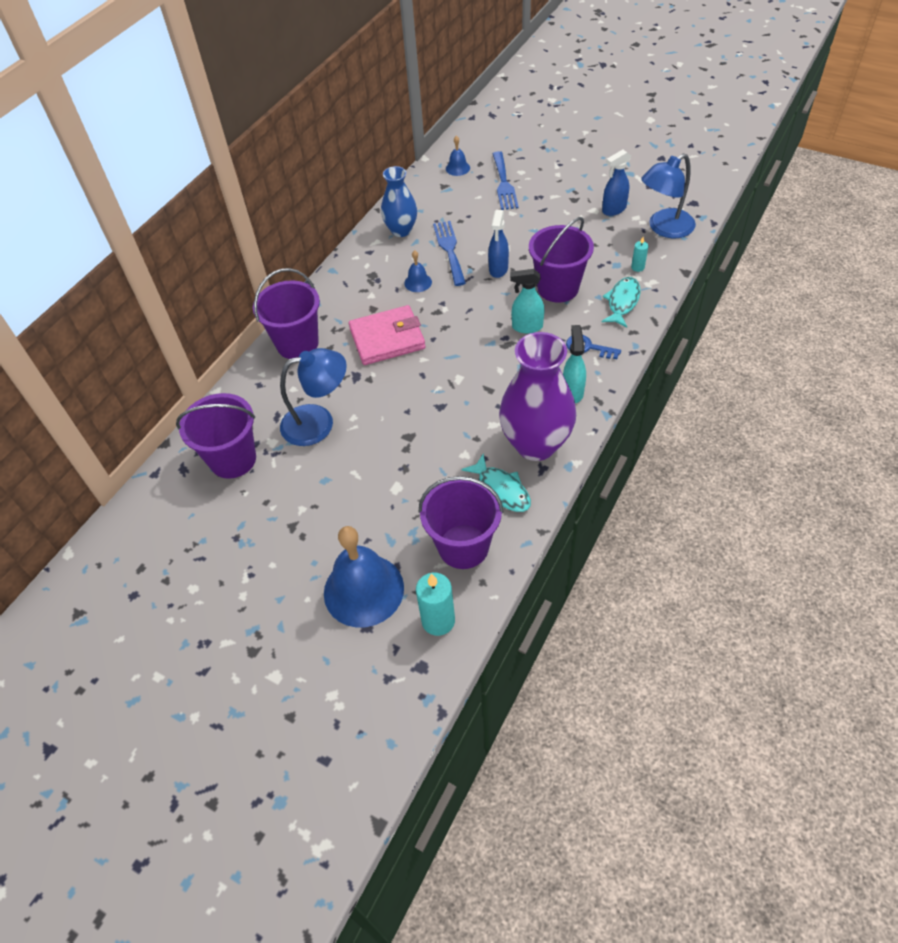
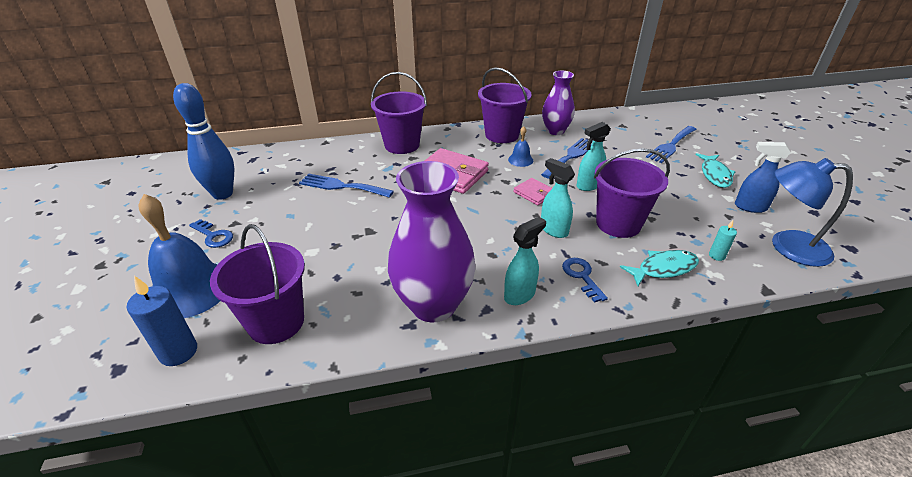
camera: 45 degrees right, 15 degrees down
(227, 517) = (223, 194): none -> blue bowling pin
(233, 459) = (276, 171): purple bucket -> purple bucket (502, 135)
(297, 549) = (213, 236): none -> blue key
(318, 422) = (341, 186): blue lamp -> blue fork
(401, 230) = (555, 131): blue vase -> purple vase
(438, 621) = (178, 352): turquoise candle -> blue candle
(457, 168) = (648, 122): blue bell -> none
(473, 306) = (534, 193): none -> pink wallet
(498, 269) = (588, 185): blue spray bottle -> turquoise spray bottle
(501, 489) = (361, 311): turquoise fish -> turquoise fish (715, 175)

